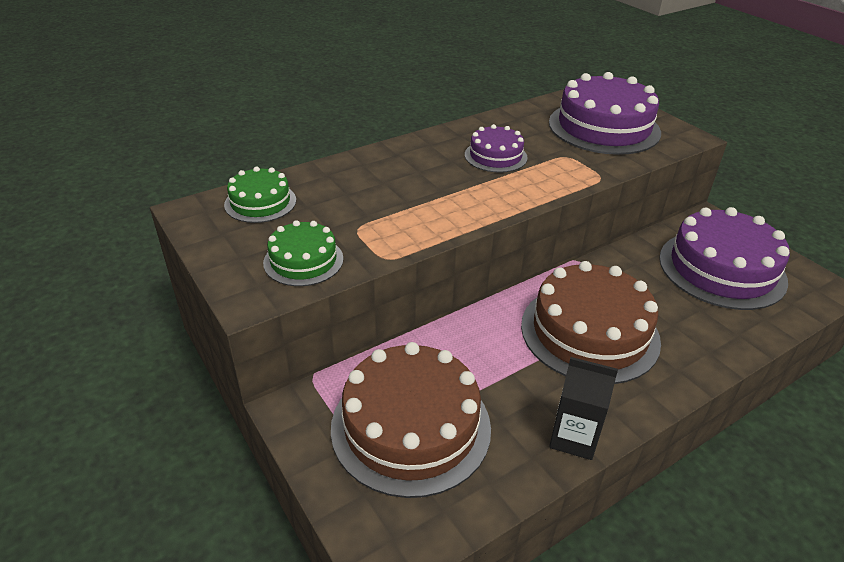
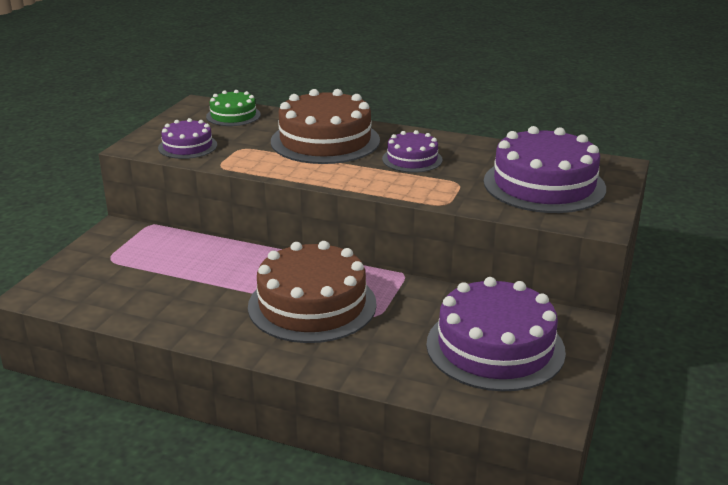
camera: 55 degrees right, 10 degrees down
(303, 260) = (187, 146): green cake -> purple cake
(411, 426) = (139, 269): brown cake -> brown cake (325, 141)
(573, 437) = (186, 329): black carton -> none

